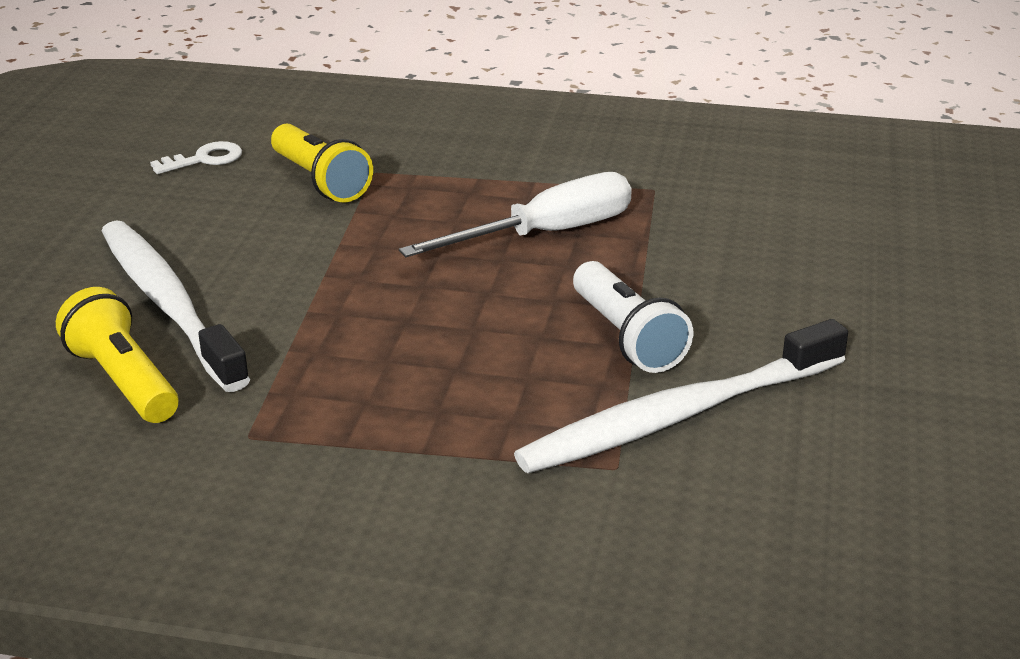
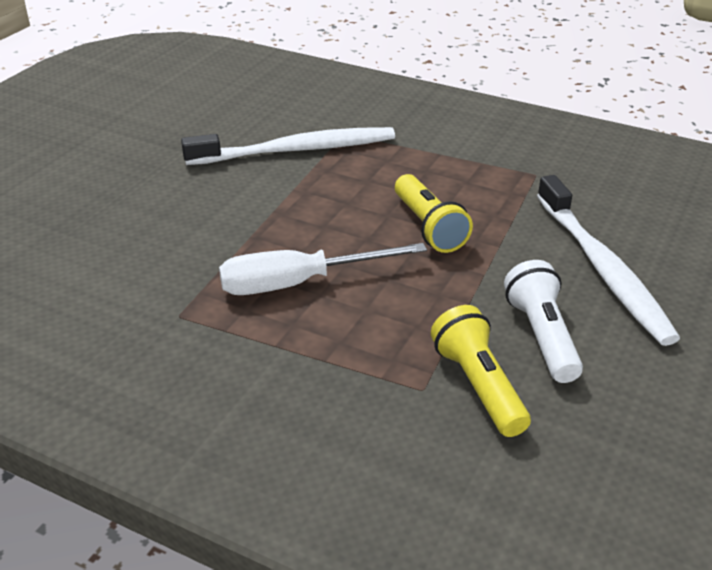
camera: 165 degrees left, 5 degrees up
(124, 381) = (618, 216): yellow flashlight -> yellow flashlight (428, 227)
(204, 159) = (604, 447): white key -> none
(627, 337) = (294, 194): white flashlight -> white flashlight (542, 336)

